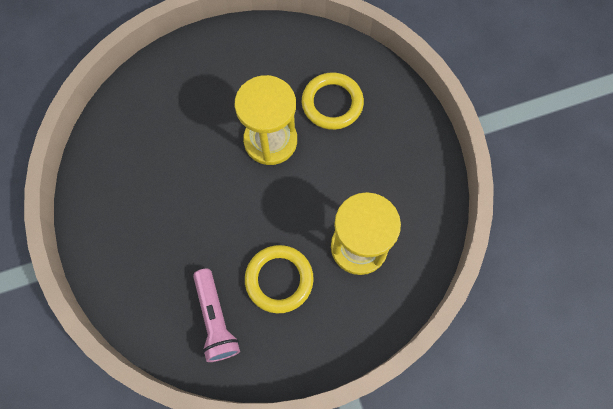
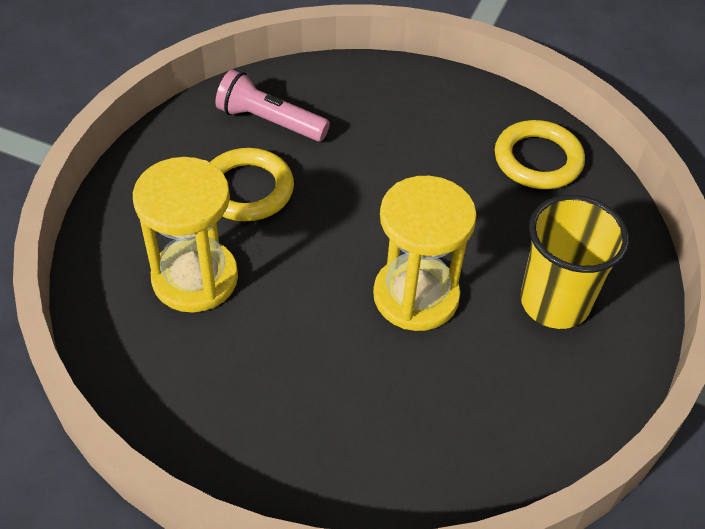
camera: 130 degrees right, 20 degrees down
(217, 82) = (554, 302): none -> yellow cup
(332, 103) = (402, 400): yellow ring -> yellow ring (538, 160)

